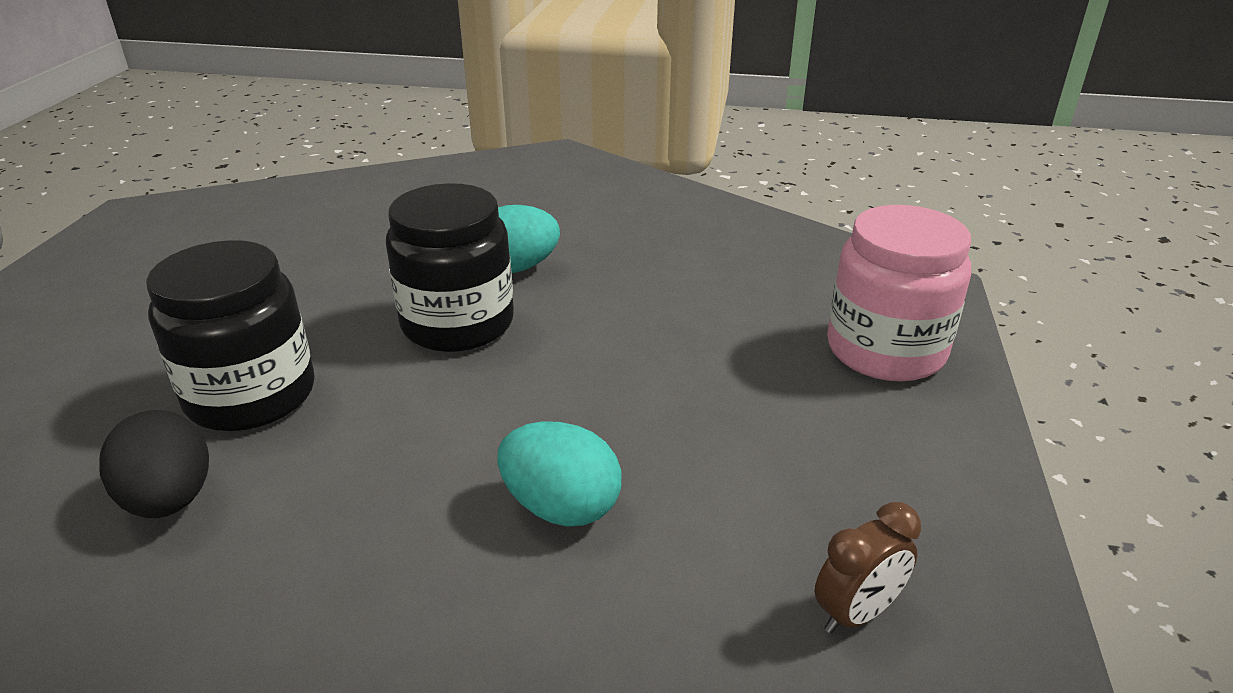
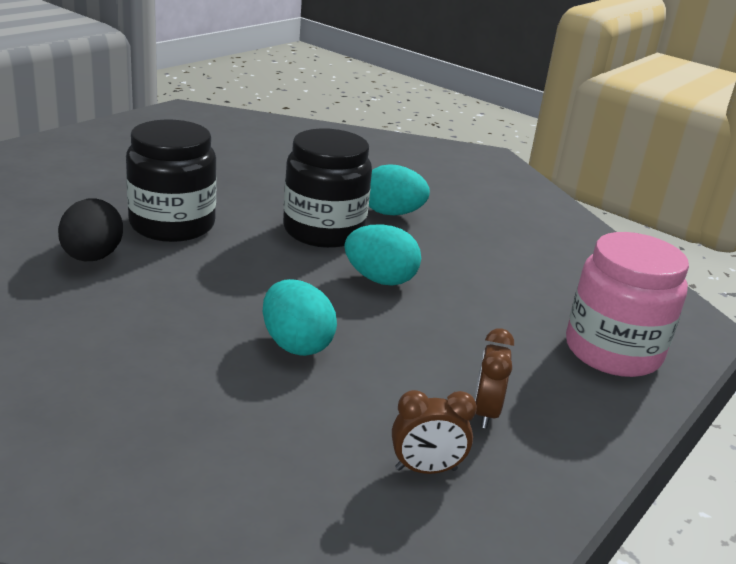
camera: 25 degrees right, 5 degrees down
(579, 365) = (380, 279): none -> turquoise egg
(843, 495) = (485, 412): none -> brown clock

